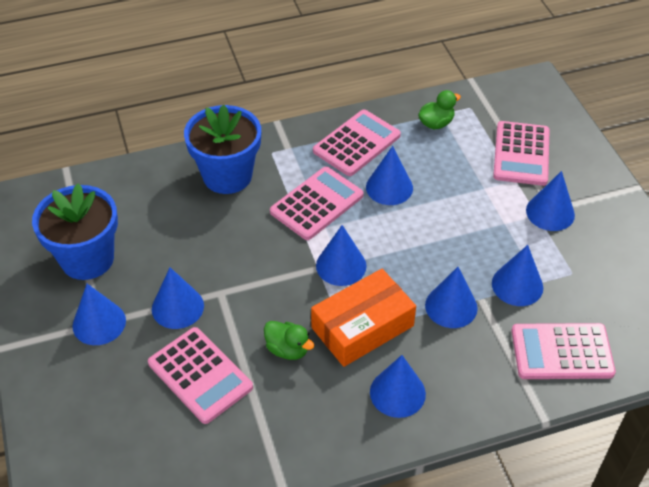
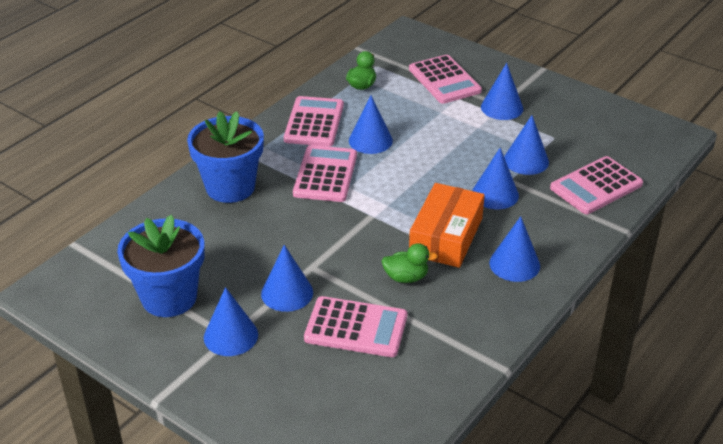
camera: 35 degrees left, 10 degrees down
(341, 265) = (388, 206): blue cone -> none

